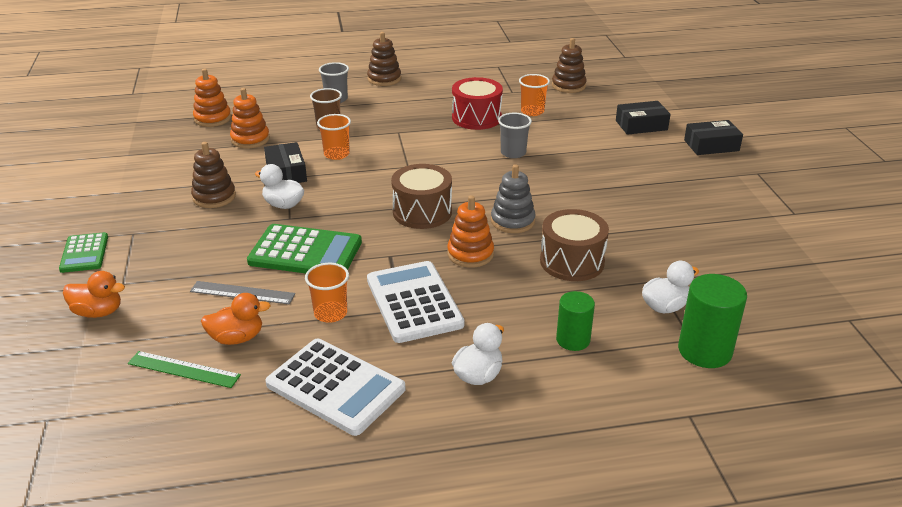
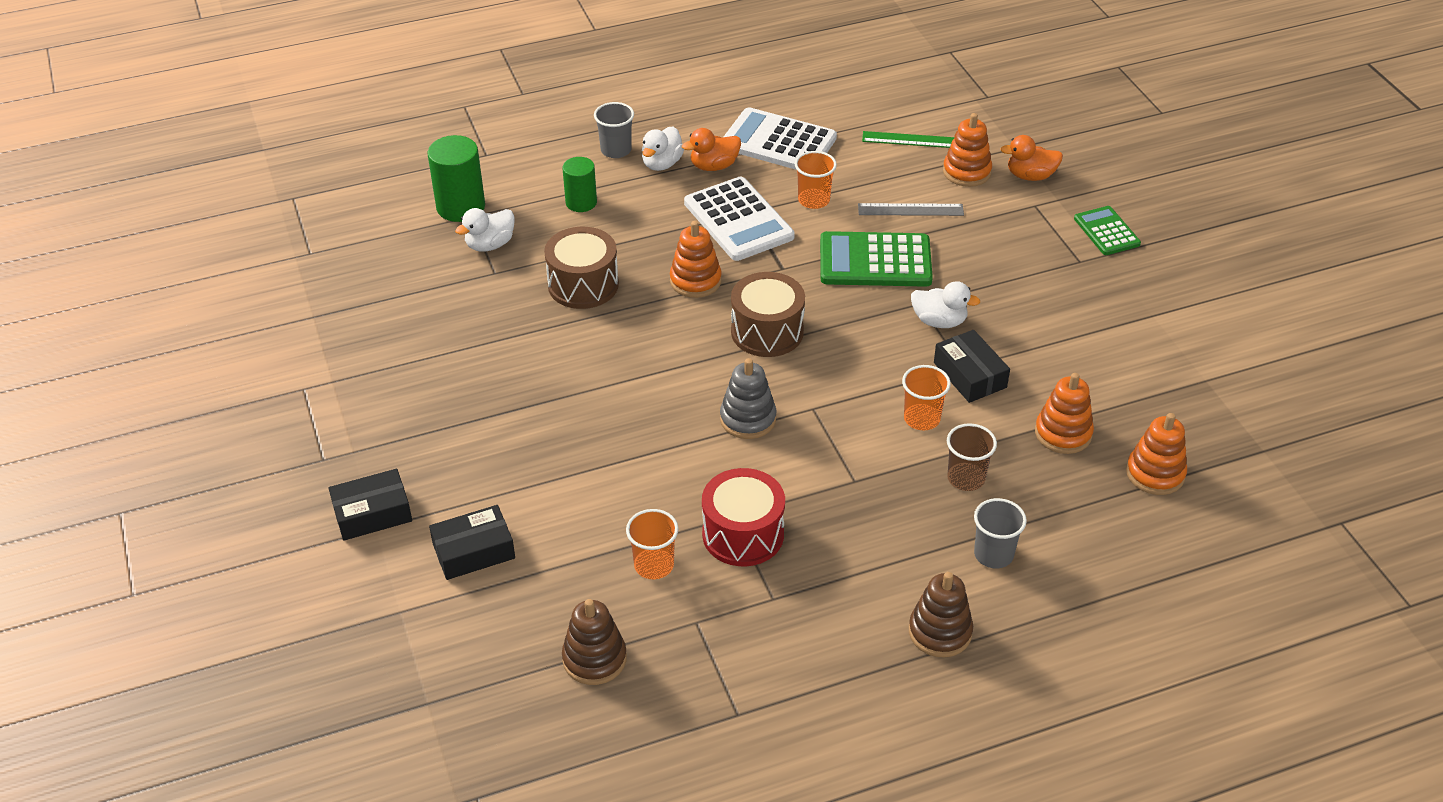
camera: 170 degrees right, 10 degrees up
(157, 324) = (966, 172): none -> orange stacking toy
(214, 197) = (1031, 322): brown stacking toy -> none
(237, 338) = (885, 169): orange duck -> orange duck (714, 166)
(512, 221) = (655, 331): grey stacking toy -> grey stacking toy (748, 419)
(513, 153) = (671, 455): grey cup -> grey cup (616, 150)

